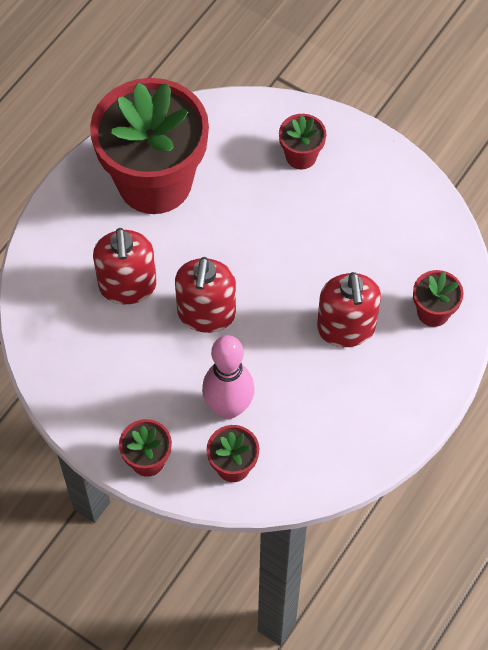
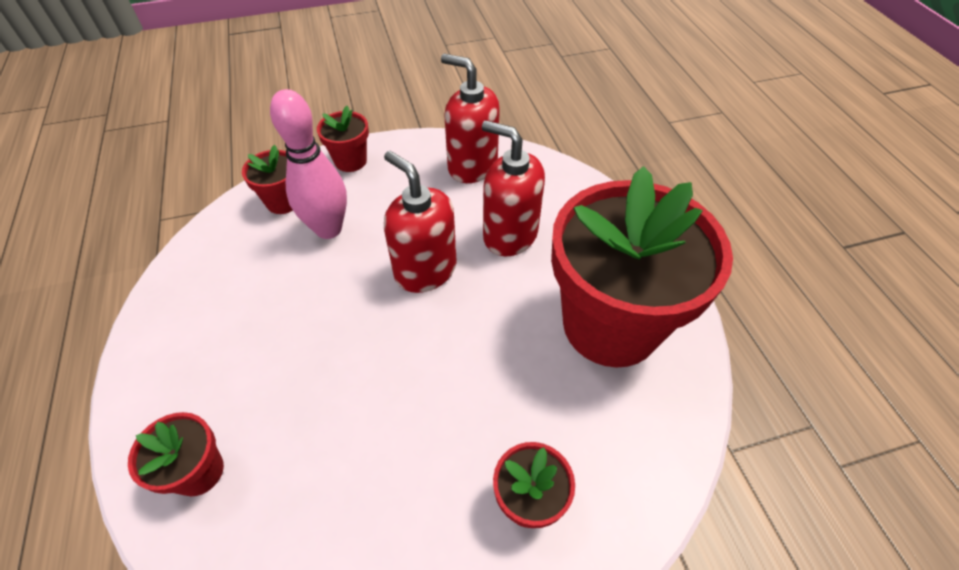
camera: 130 degrees right, 10 degrees down
(346, 328) = (285, 368): red soap dispenser -> red soap dispenser (472, 166)

